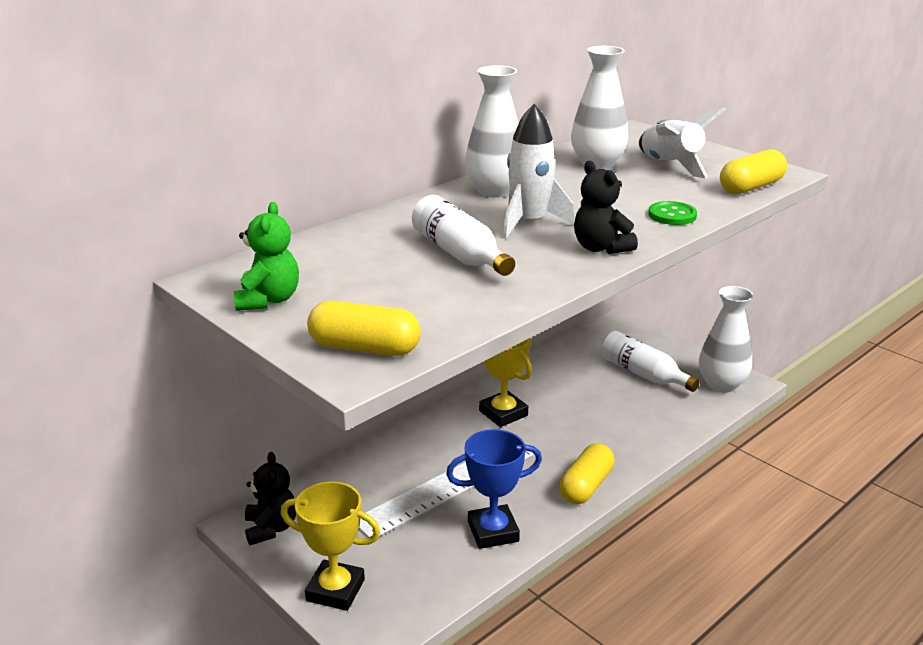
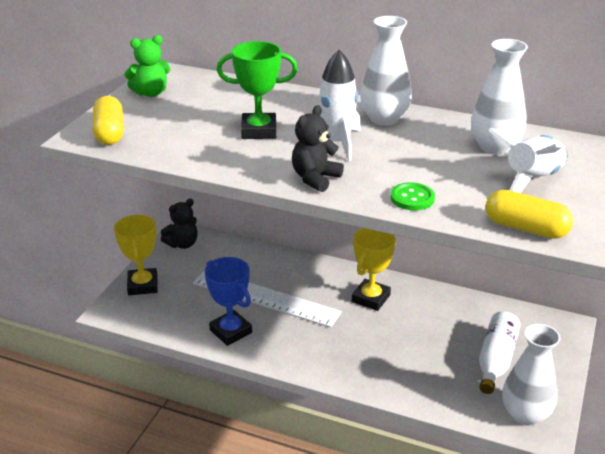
camera: 65 degrees right, 5 degrees up
(459, 254) = (259, 131): white bottle -> green trophy
(586, 486) = (310, 363): yellow capsule -> none

